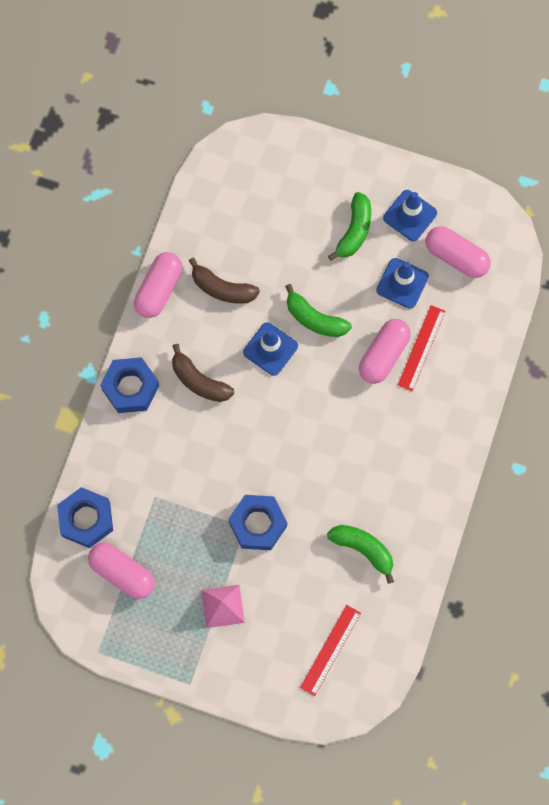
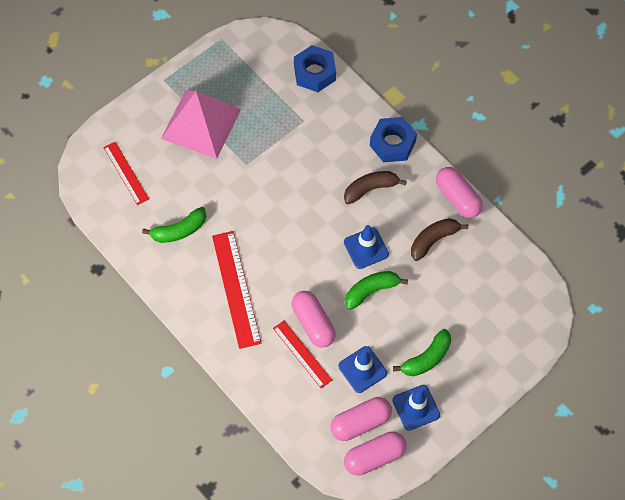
camera: 120 degrees right, 10 degrees down
(122, 573) = (264, 76): pink capsule -> pink capsule (374, 457)
(223, 606) = (201, 124): pink pyramid -> pink pyramid, size x2.02
(258, 524) = (242, 173): blue nut -> none
(354, 231) = (426, 358): green banana -> green banana turned 90 degrees counterclockwise
(392, 451) = (236, 289): none -> red ruler

